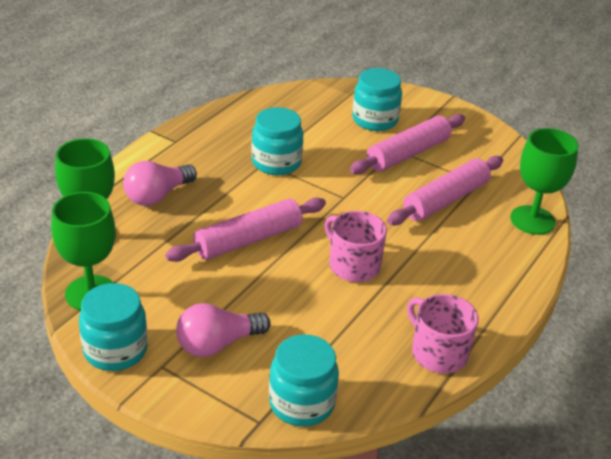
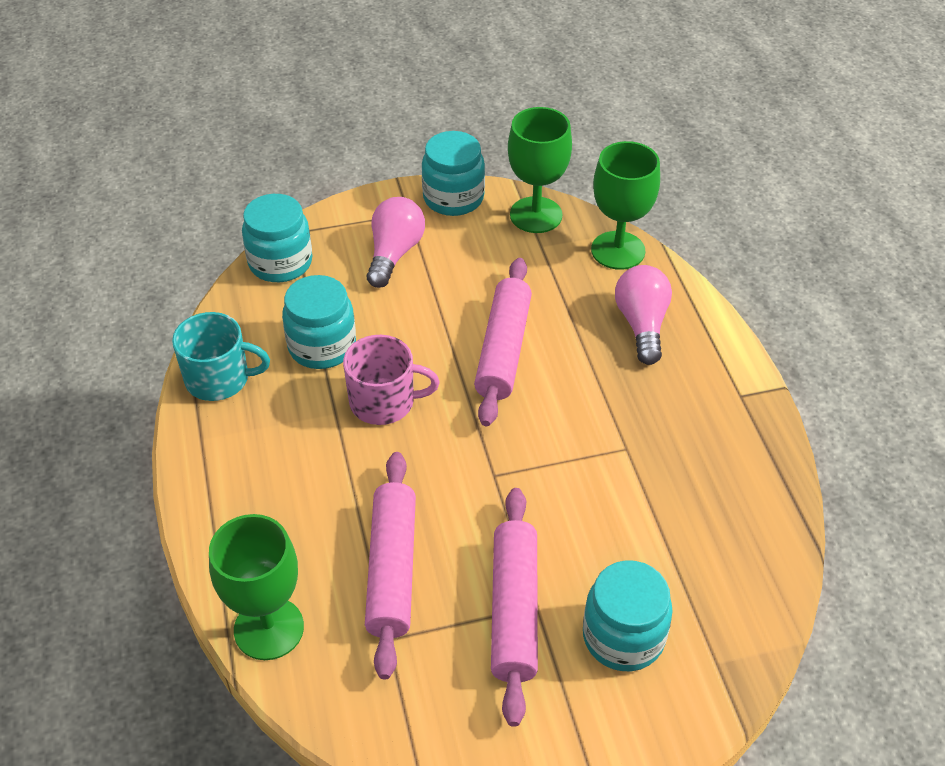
camera: 135 degrees right, 10 degrees up
(276, 162) = (616, 458): turquoise jar -> turquoise jar (322, 346)
(438, 353) = (219, 379): pink mug -> turquoise mug

